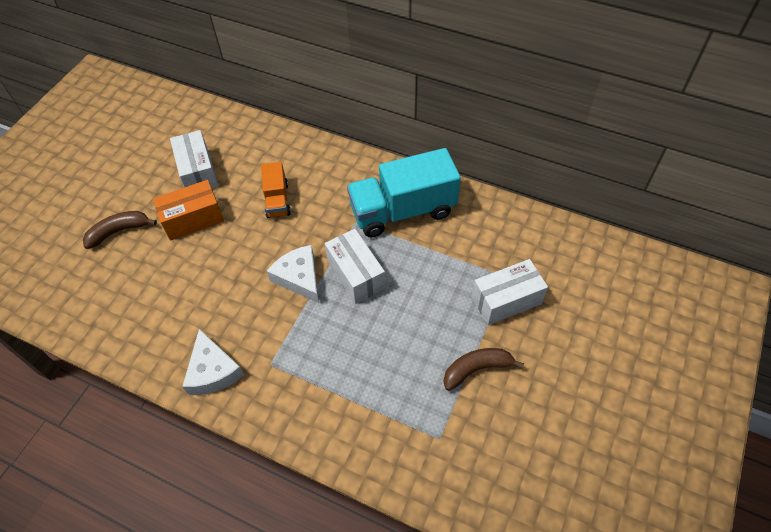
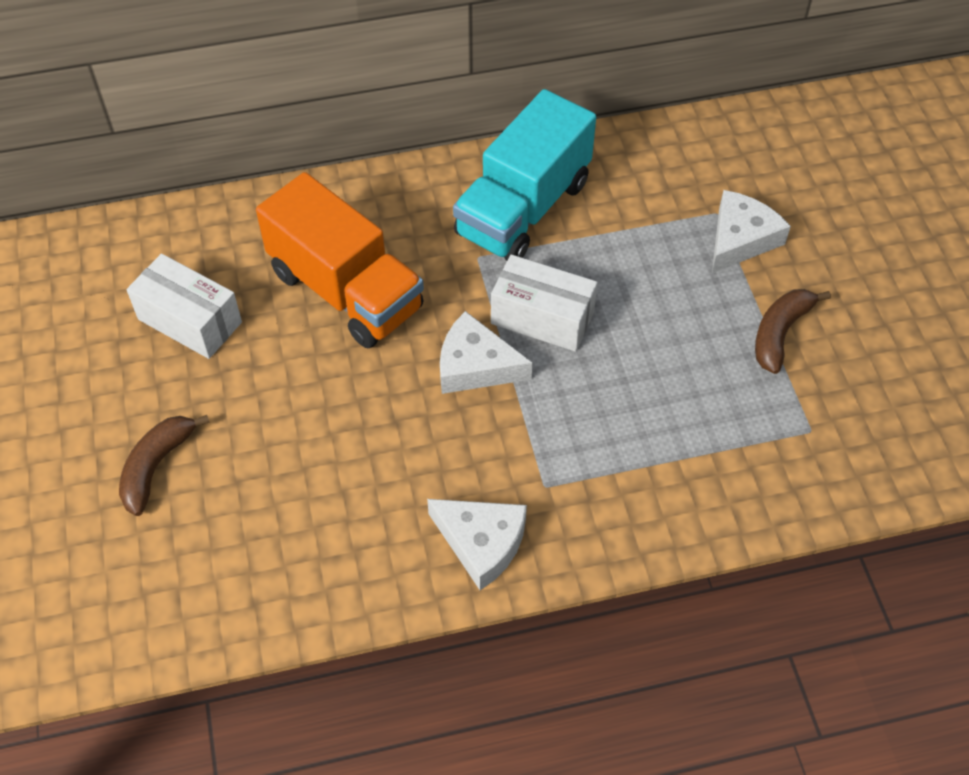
camera: 40 degrees left, 0 degrees up
(193, 219) = (251, 384): orange box -> none
(277, 200) = (346, 290): orange truck -> orange truck, size x1.93
(506, 300) = (740, 239): white box -> white cheese

